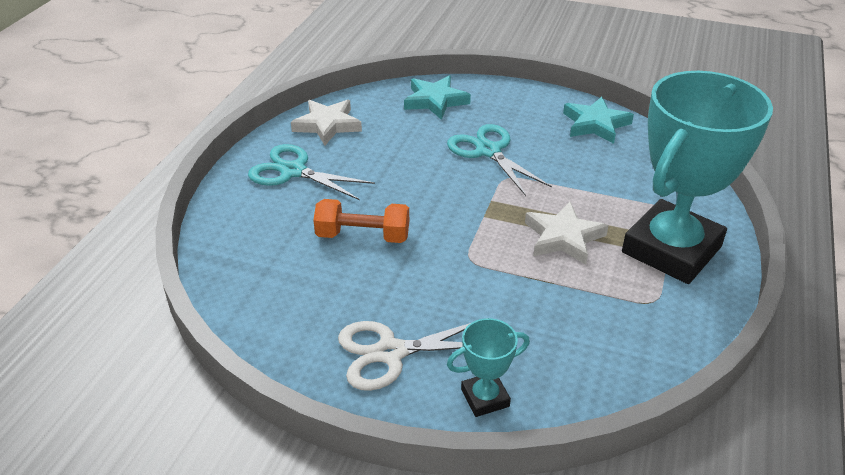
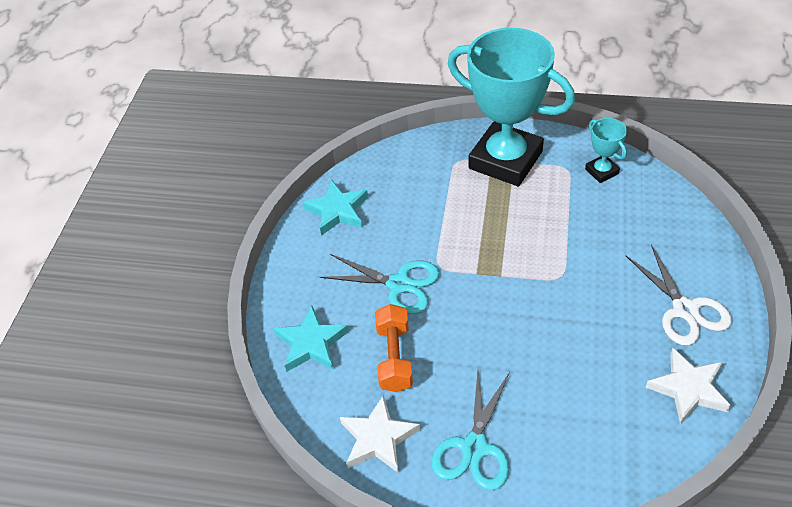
camera: 95 degrees left, 10 degrees up
(363, 236) = (557, 359): orange dumbbell -> orange dumbbell (394, 357)
(485, 398) = (699, 249): turquoise trophy -> turquoise trophy (601, 171)
(488, 151) = (399, 284): turquoise scissors -> turquoise scissors turned 120 degrees counterclockwise
(563, 237) = (512, 221): white star -> white star (688, 389)

